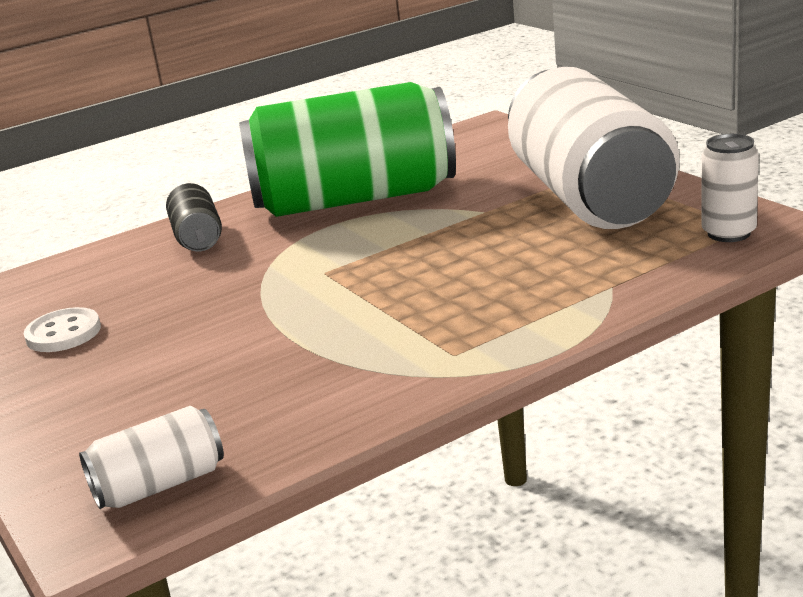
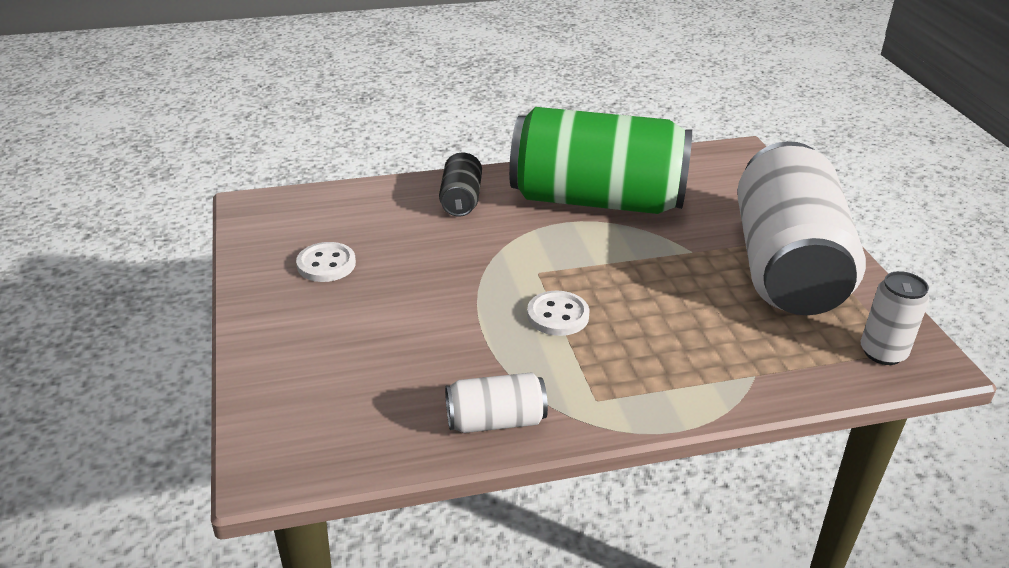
camera: 15 degrees right, 10 degrees up
(160, 485) = (330, 445): white can -> white can (495, 421)
(368, 300) = (558, 315): none -> white button

